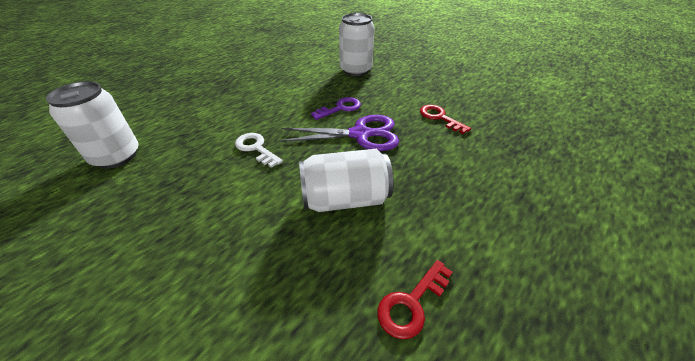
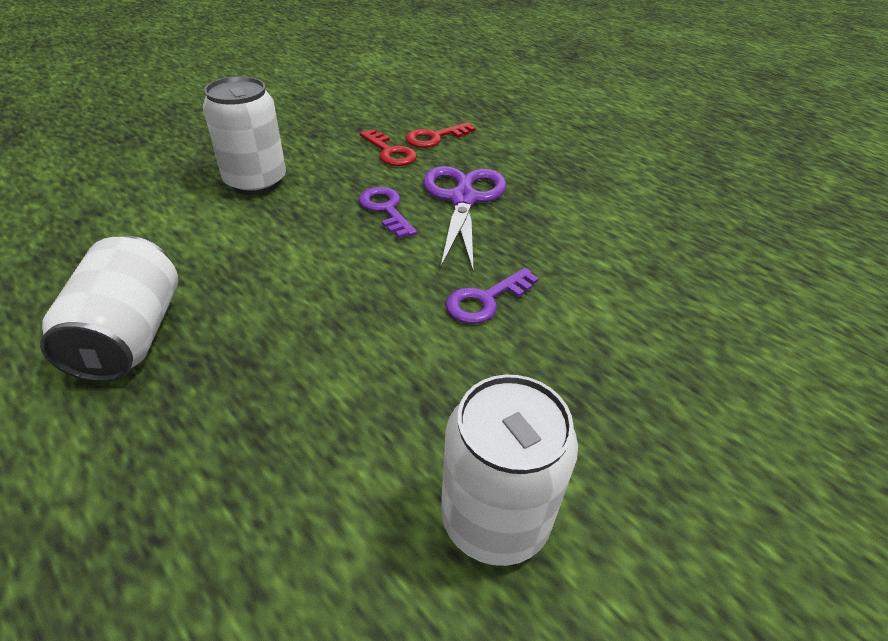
camera: 85 degrees left, 0 degrees up
(256, 148) = (486, 300): white key -> purple key
(345, 199) = (594, 224): white can -> white can (130, 336)
(411, 303) = (714, 202): red key -> red key (390, 152)

